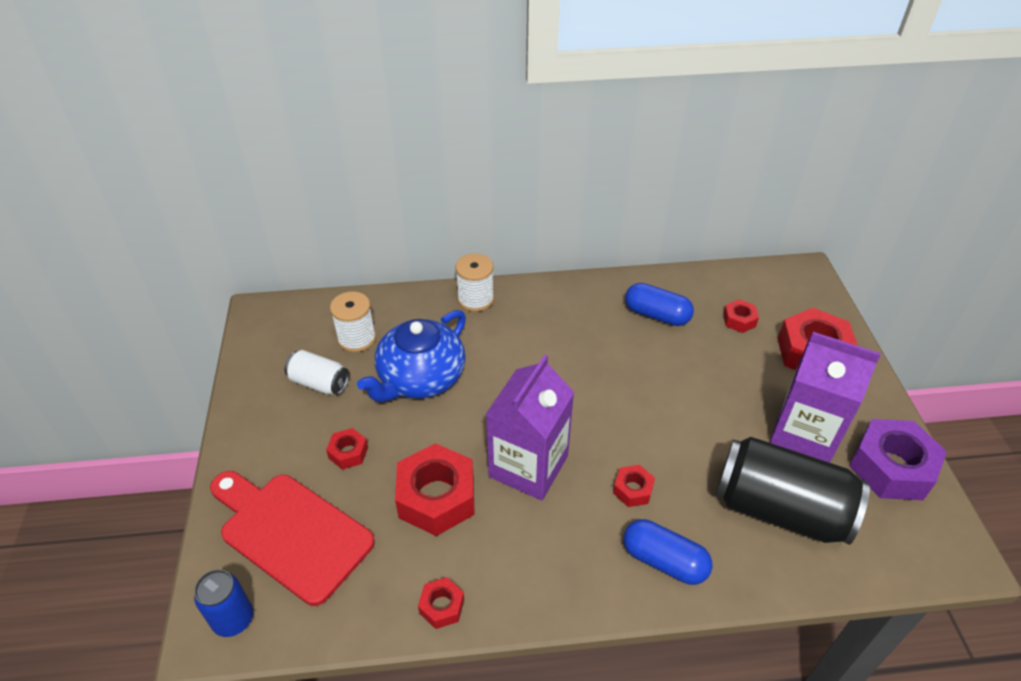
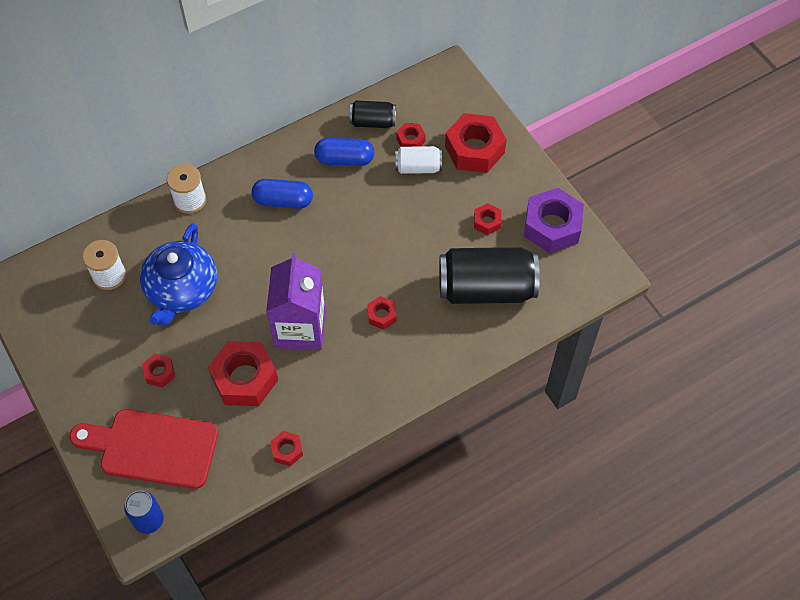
camera: 25 degrees left, 15 degrees up
(319, 383) = (102, 326): white can -> white can (418, 167)
(664, 561) = (421, 357): blue capsule -> blue capsule (283, 201)
(702, 291) = (373, 122): none -> black can
(804, 433) = (487, 222): purple carton -> red nut

